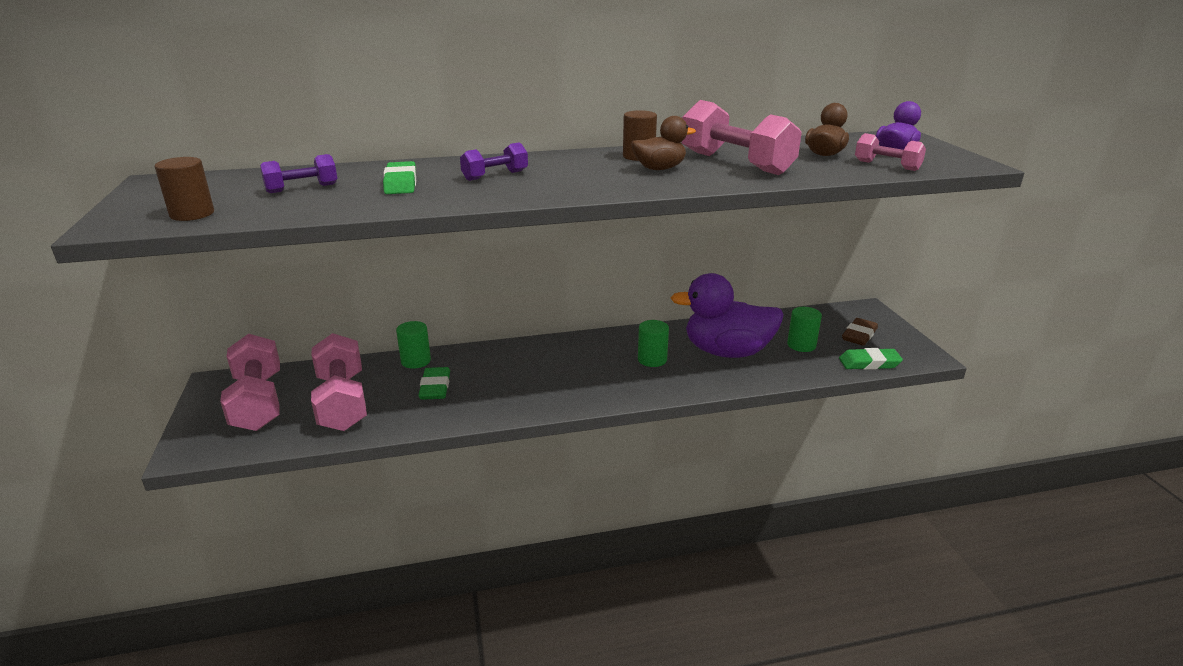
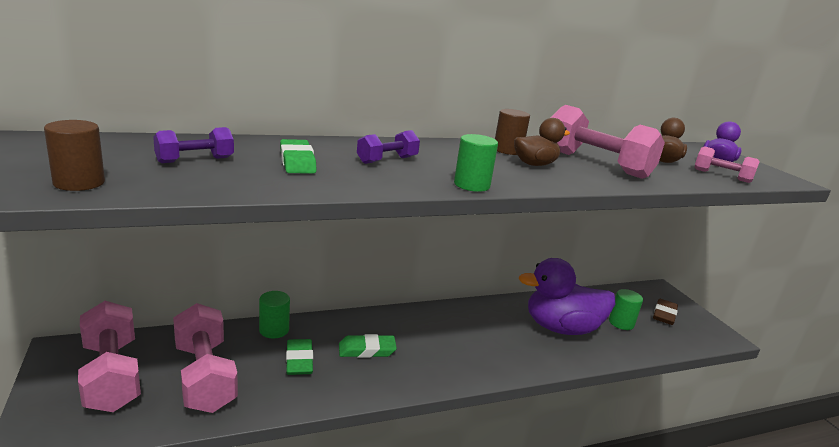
camera: 10 degrees left, 5 degrees down
(652, 359) = (498, 334): green cylinder -> green cylinder (471, 185)
(869, 363) = (683, 343): green eraser -> green eraser (367, 350)

